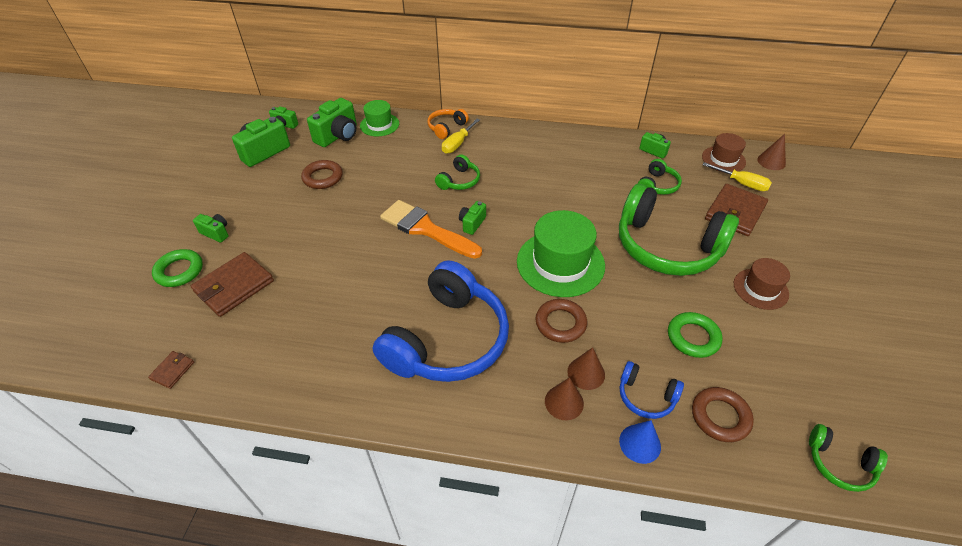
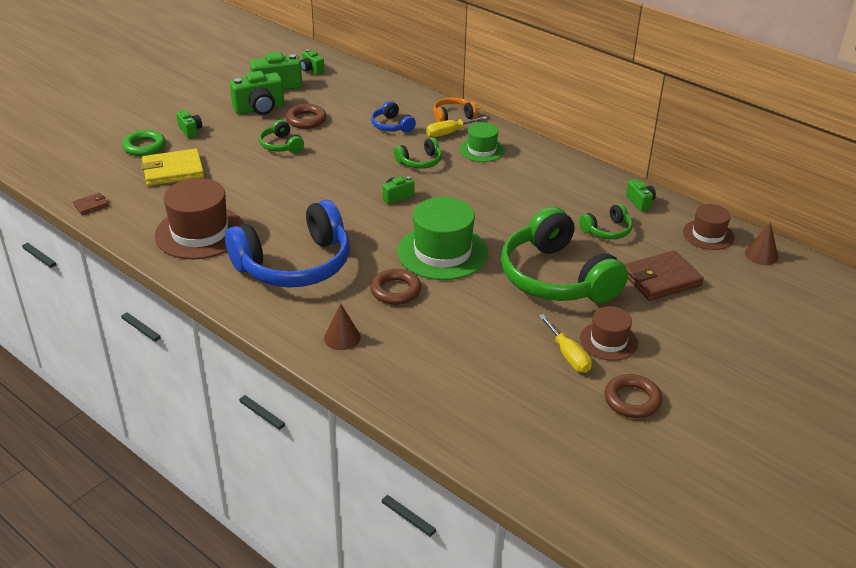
camera: 30 degrees right, 10 degrees down
(234, 286) = (173, 171): brown wallet -> yellow wallet
(323, 348) = (200, 232): none -> brown hat
(338, 136) = (349, 92): green camera -> green camera (259, 109)
(379, 125) = (394, 95): green hat -> green hat (482, 150)
(425, 229) = (353, 186): orange brush -> none
(586, 373) = (380, 328): brown cone -> none
(640, 443) = (372, 385): blue cone -> none
(646, 396) = (411, 362): blue headphones -> blue headphones (391, 125)
(693, 337) = (499, 345): green ring -> none
(720, 417) = (457, 400): brown ring -> brown ring (632, 400)
(742, 183) = (701, 260): yellow screwdriver -> yellow screwdriver (568, 355)
(839, 464) = (522, 470): green headphones -> green headphones (281, 145)

